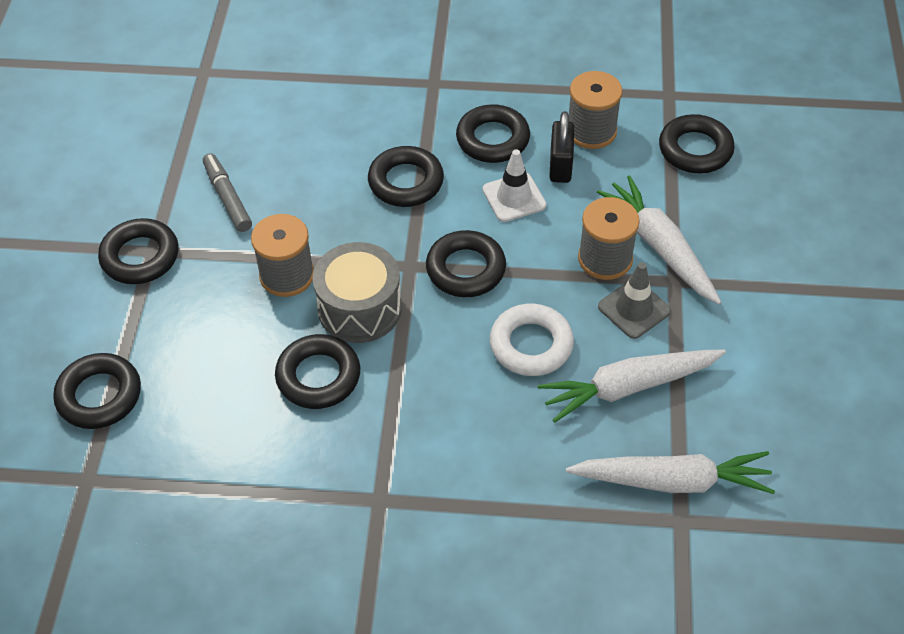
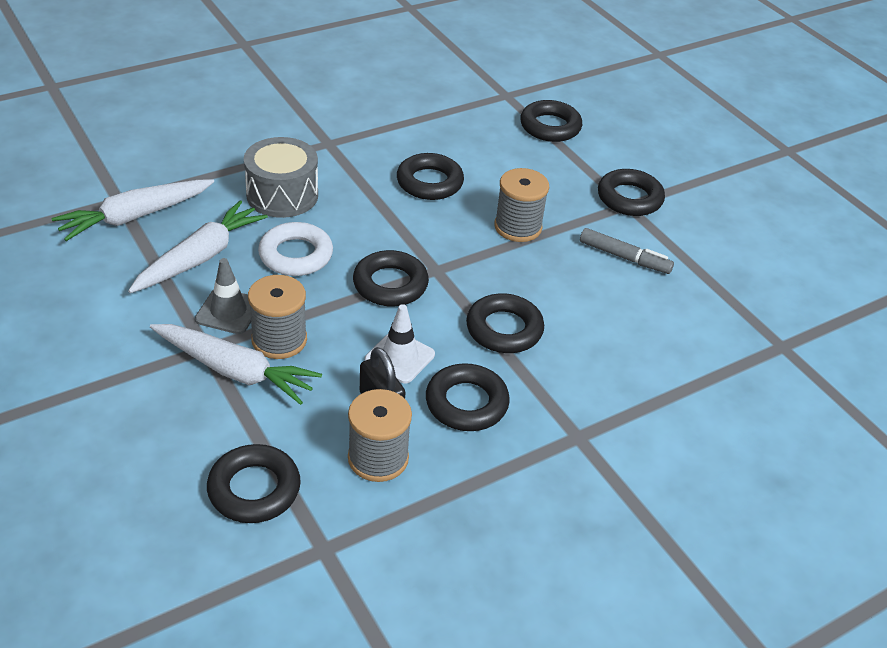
camera: 140 degrees right, 10 degrees down
(359, 308) = (444, 228): grey drum -> grey drum (282, 195)

